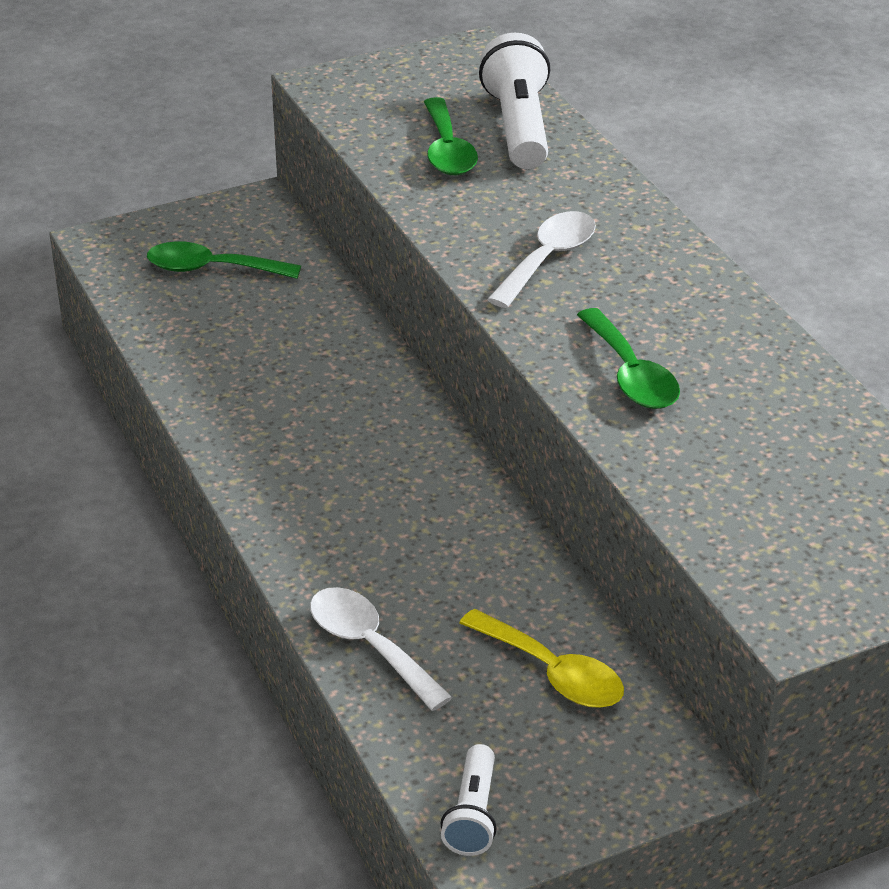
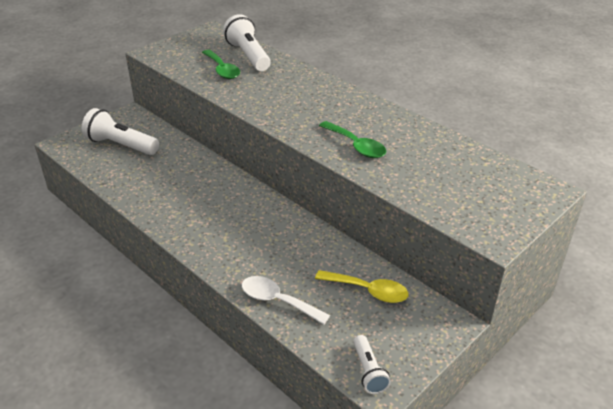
camera: 20 degrees left, 0 degrees up
(211, 269) = (121, 145): green spoon -> white flashlight
(548, 259) = (291, 105): white spoon -> none

